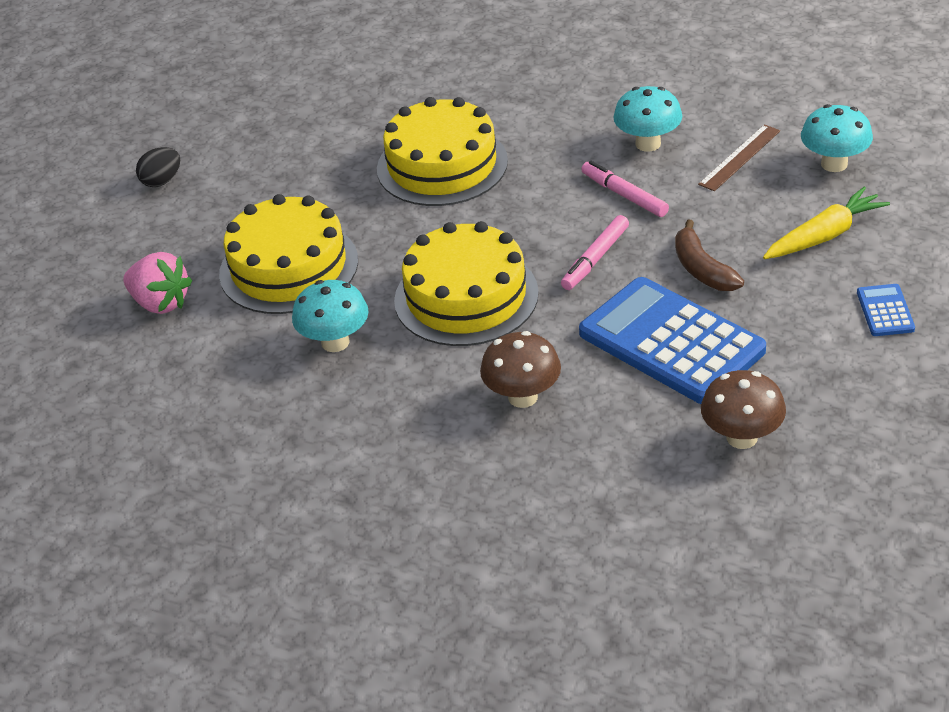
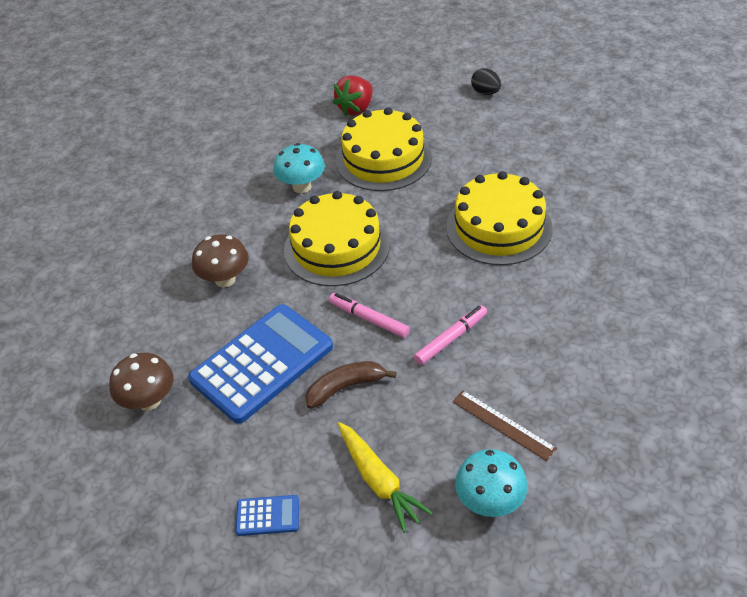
camera: 90 degrees right, 5 degrees up
(160, 303) = (356, 108): pink strawberry -> red strawberry
(648, 144) = (526, 357): turquoise mushroom -> none

